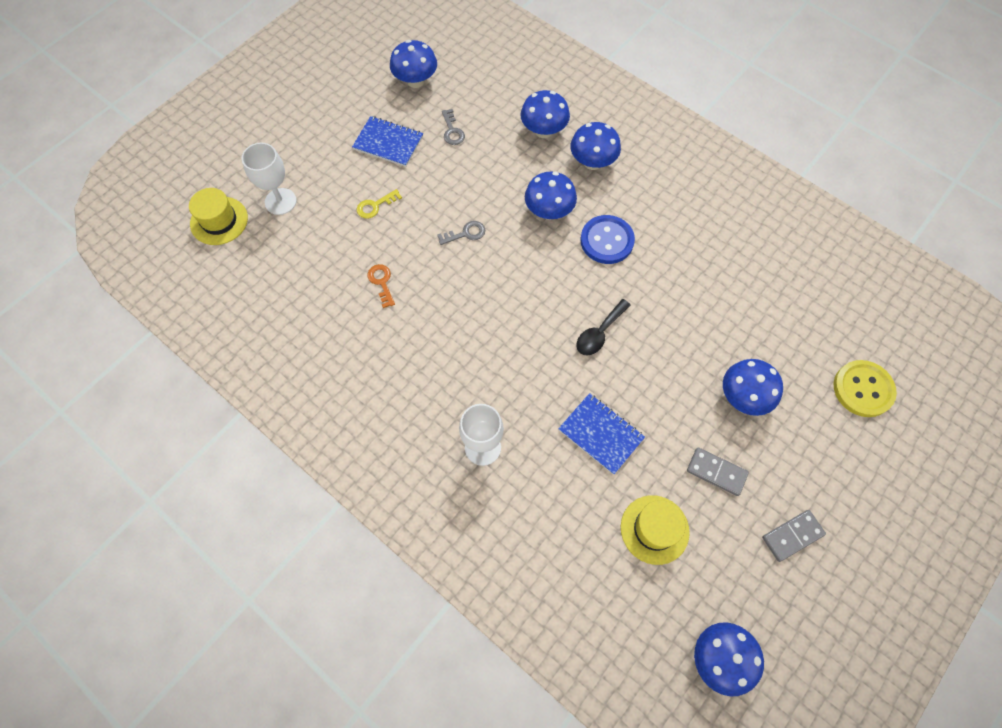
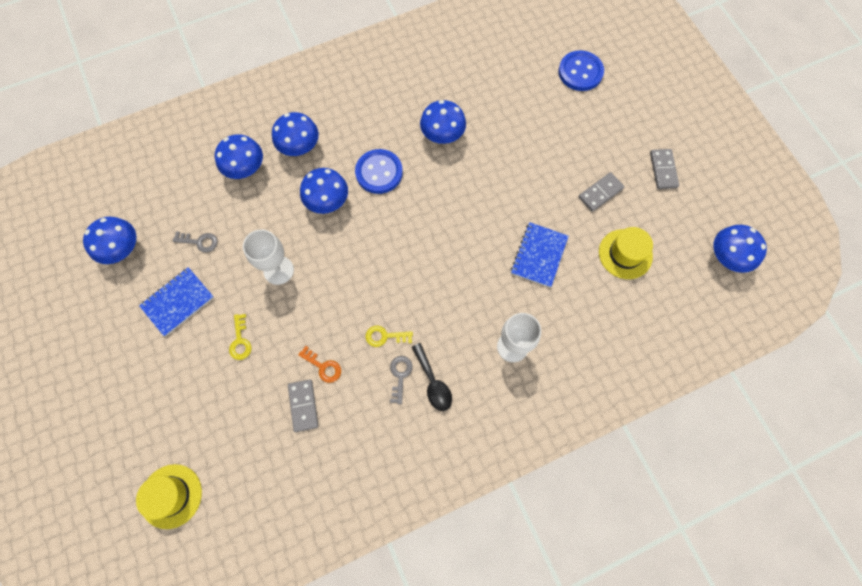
camera: 65 degrees left, 5 degrees up
(280, 201) = (184, 427): white goblet -> white goblet (278, 270)
(338, 283) = (303, 405): none -> grey domino
(381, 283) = (323, 366): orange key -> orange key turned 150 degrees counterclockwise
(436, 322) = (385, 336): none -> yellow key
(465, 233) = (312, 276): grey key -> grey key (400, 376)
(599, 333) = (456, 217): black spoon -> black spoon (433, 382)
(600, 434) = (539, 255): blue notebook -> blue notebook turned 45 degrees counterclockwise
(743, 397) = (553, 146): blue mushroom -> blue mushroom (442, 135)
(863, 389) = (580, 72): yellow button -> blue button

